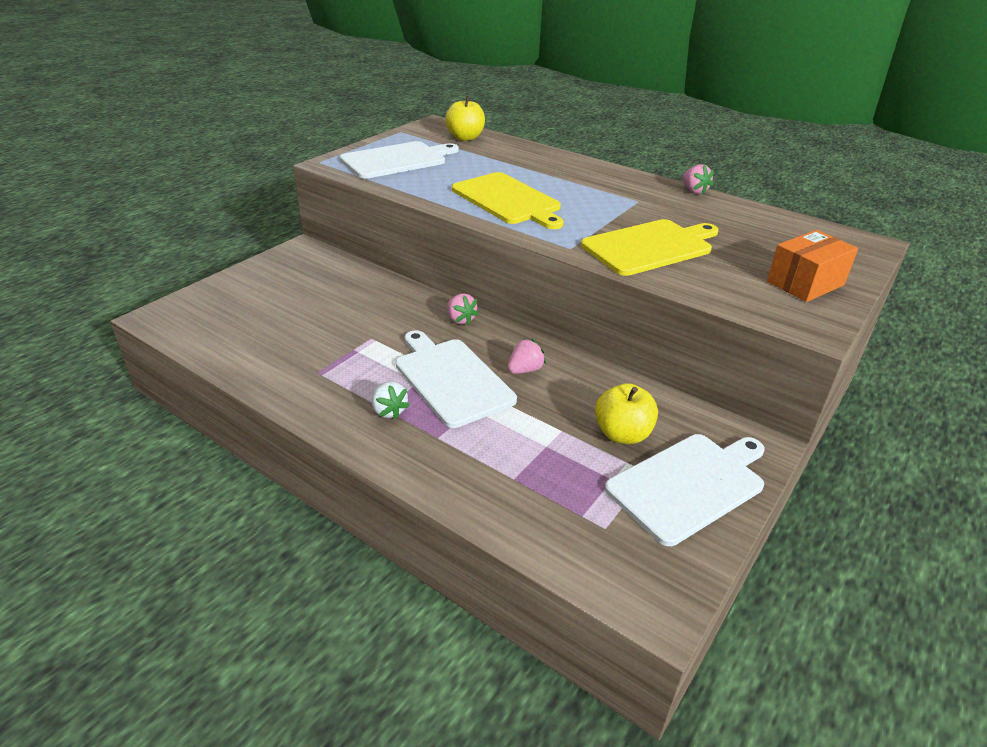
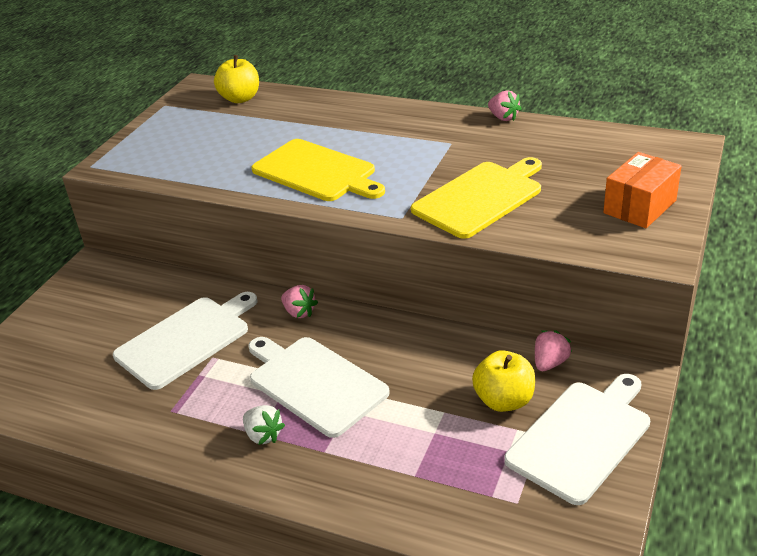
camera: 10 degrees left, 0 degrees up
(396, 160) = (176, 145): white cutting board -> white cutting board (186, 339)
(525, 370) = (386, 354): pink strawberry -> pink strawberry (550, 363)

